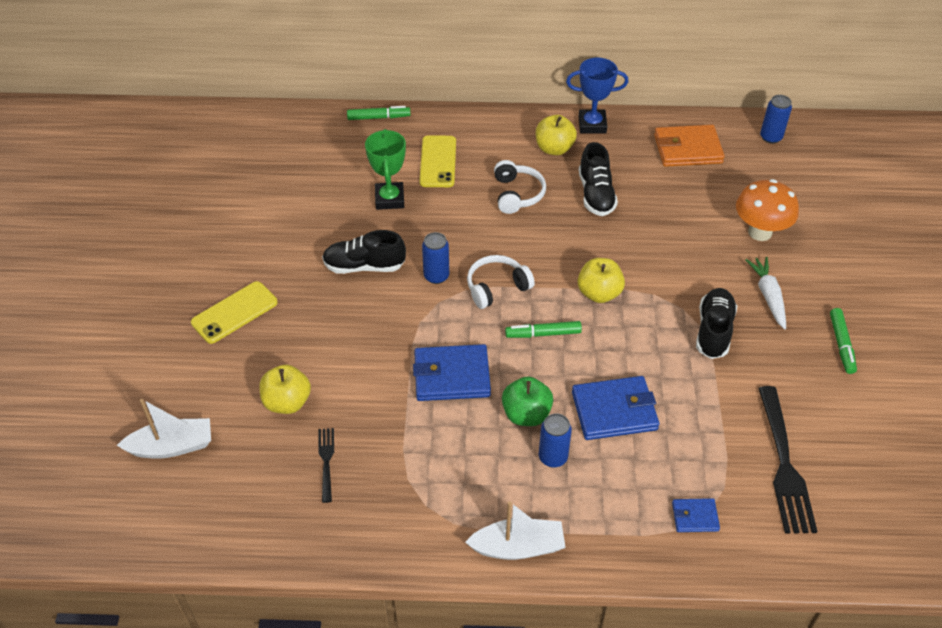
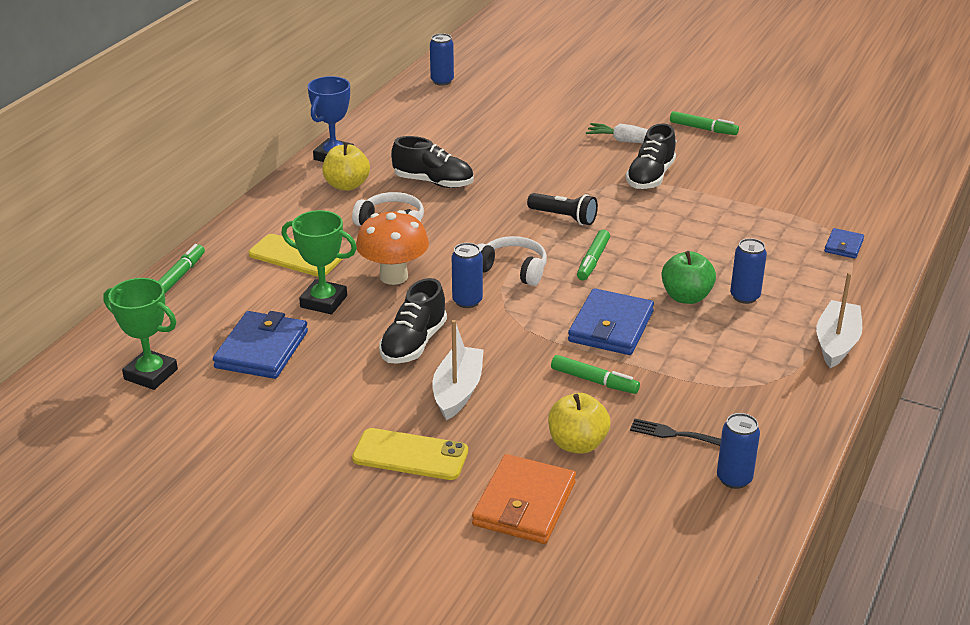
camera: 65 degrees left, 15 degrees down
(172, 446) = (589, 548): white boat -> white boat (458, 391)
(234, 312) = (410, 455): yellow phone -> yellow phone turned 60 degrees counterclockwise
(263, 153) = (151, 374): none -> green trophy
(286, 516) = (734, 479): none -> blue can
(371, 388) = (594, 381): none -> green marker
(497, 287) = (512, 270): white headphones -> white headphones turned 120 degrees clockwise
(599, 293) = (564, 217): yellow apple -> black flashlight
(614, 411) = (709, 250): blue wallet -> blue wallet (261, 349)
(687, 149) = (418, 121): orange wallet -> orange wallet (524, 504)
(713, 331) = (650, 177): black shoe -> black shoe turned 105 degrees counterclockwise
(760, 232) = (552, 122): orange mushroom -> orange mushroom (393, 276)
(783, 464) = (809, 191): black fork -> none

